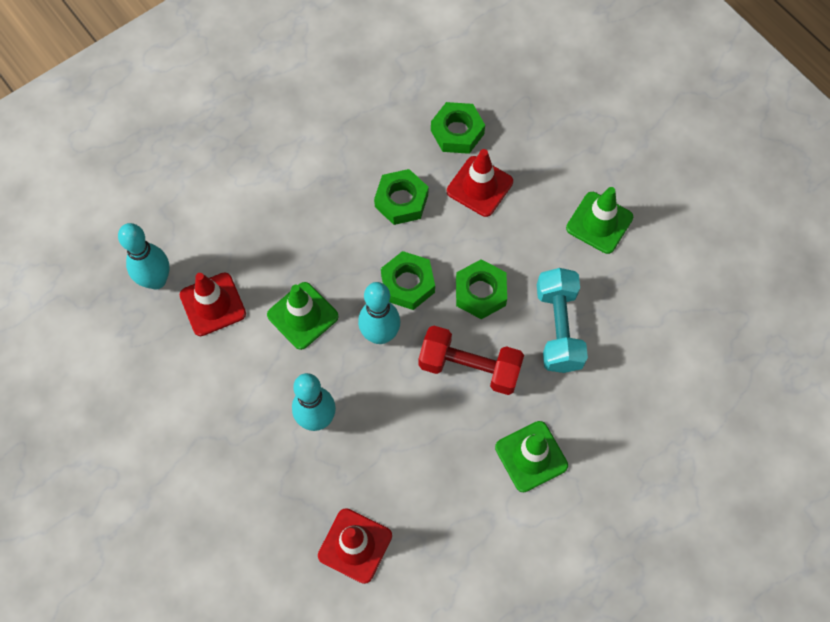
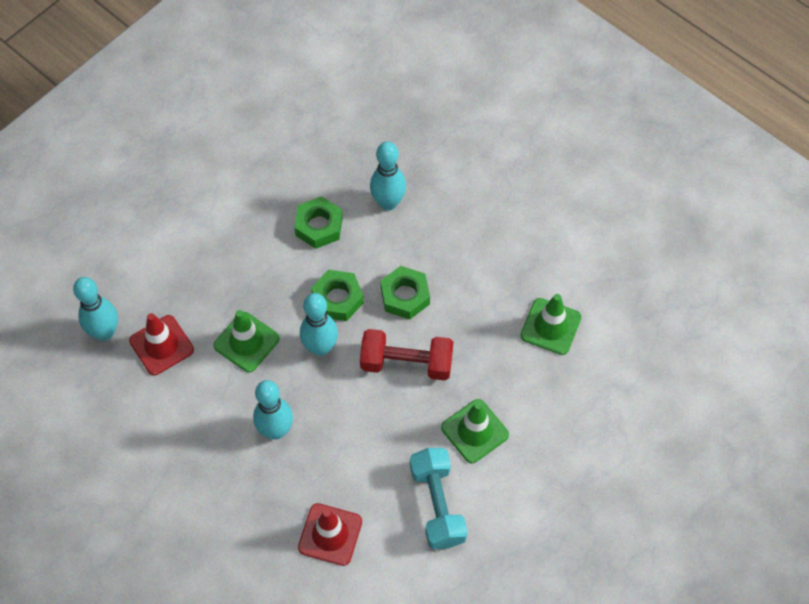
camera: 10 degrees left, 5 degrees down
(457, 132) = (359, 157): green nut -> none
(479, 186) = (388, 203): red traffic cone -> turquoise bowling pin
(558, 328) = (480, 316): turquoise dumbbell -> turquoise dumbbell (437, 505)
(599, 223) = (501, 218): green traffic cone -> green traffic cone (550, 326)

